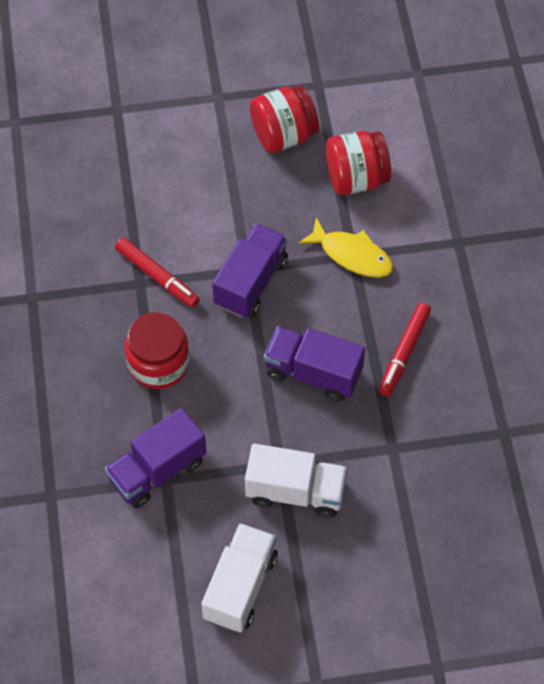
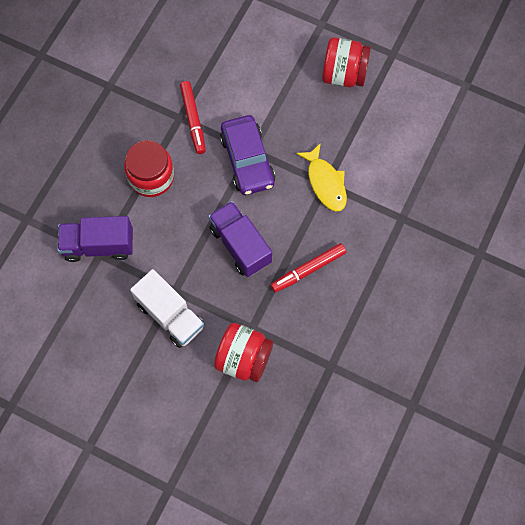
camera: 35 degrees right, 10 degrees up
(240, 586) = (91, 352): white truck -> none
(250, 282) = (247, 160): purple truck -> purple car
(356, 178) = (368, 133): red jar -> red jar (244, 358)

